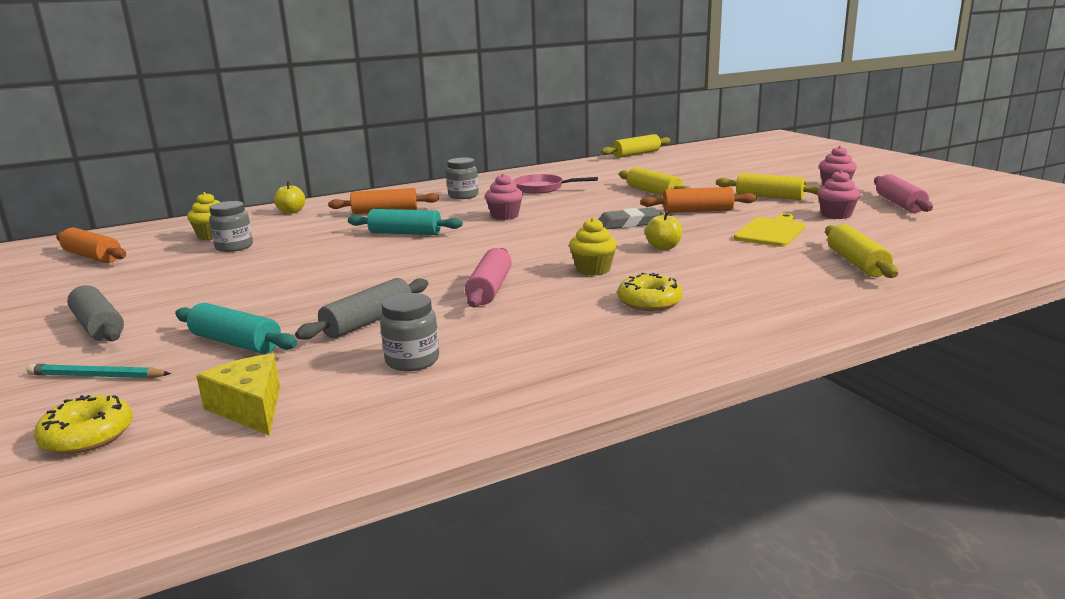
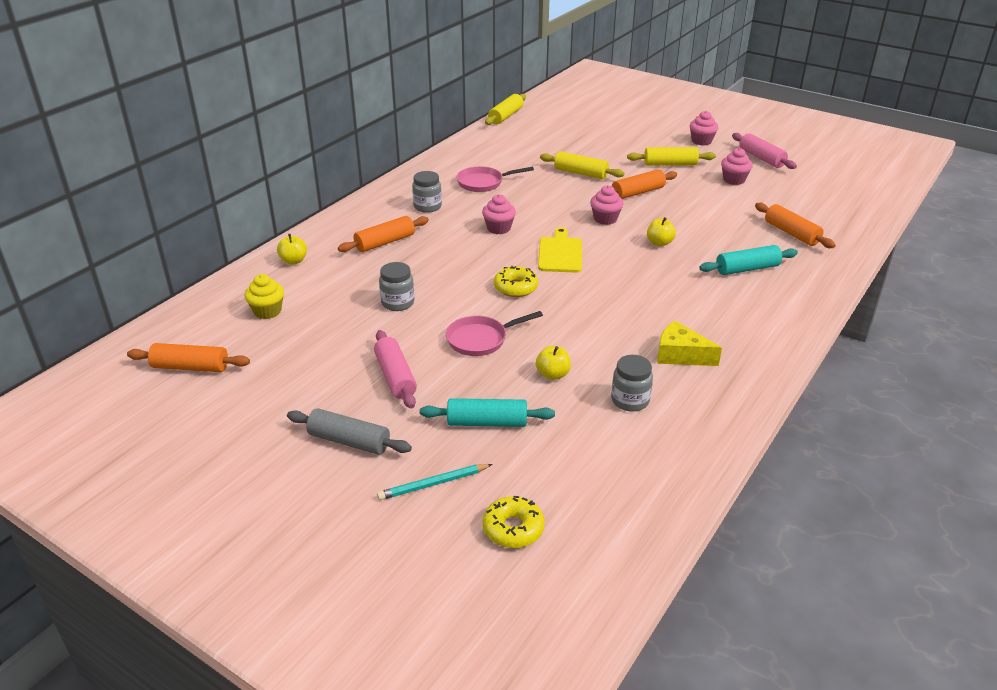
camera: 30 degrees left, 15 degrees up
(234, 247) = (314, 321): grey jar -> grey jar (398, 303)
(250, 408) = (583, 471): yellow cheese -> yellow cheese (680, 355)
(348, 283) = (481, 339): none -> pink pan
(368, 322) = (552, 374): grey rolling pin -> yellow apple
(405, 233) = (444, 268): turquoise rolling pin -> turquoise rolling pin (747, 269)
(490, 289) = (594, 318): pink rolling pin -> pink rolling pin (395, 377)
(593, 270) = (639, 279): yellow cupcake -> none
(628, 223) = (605, 219): grey eraser -> pink cupcake
(649, 302) = (710, 304): yellow donut -> yellow donut (515, 287)
(771, 232) = (711, 209): yellow cutting board -> yellow cutting board (560, 253)
(856, 263) = (791, 233): yellow rolling pin -> orange rolling pin

